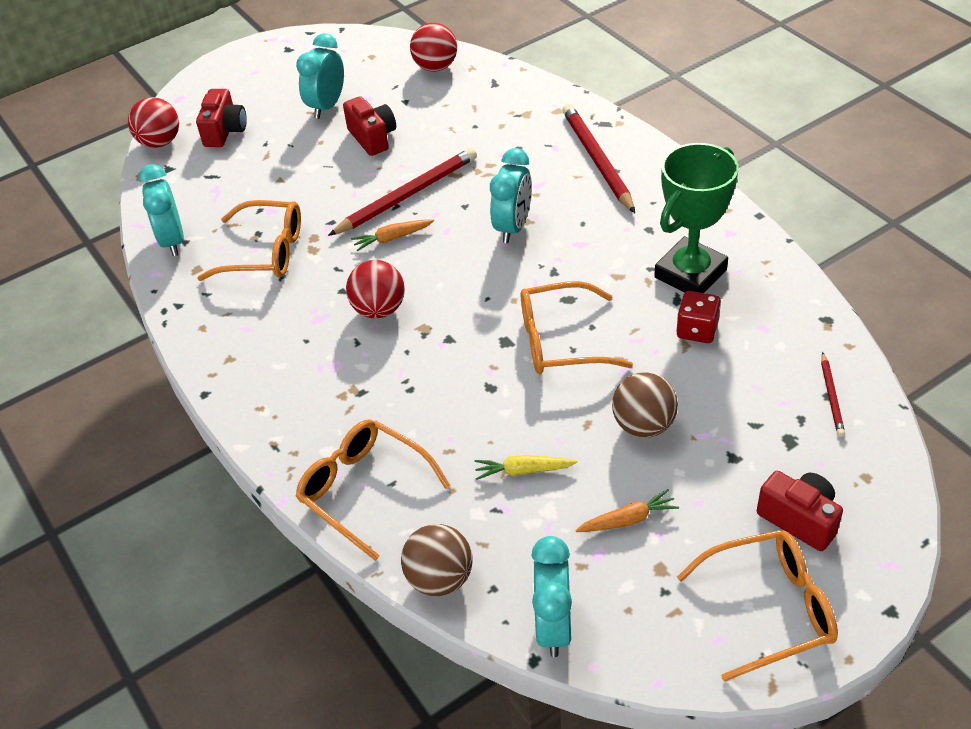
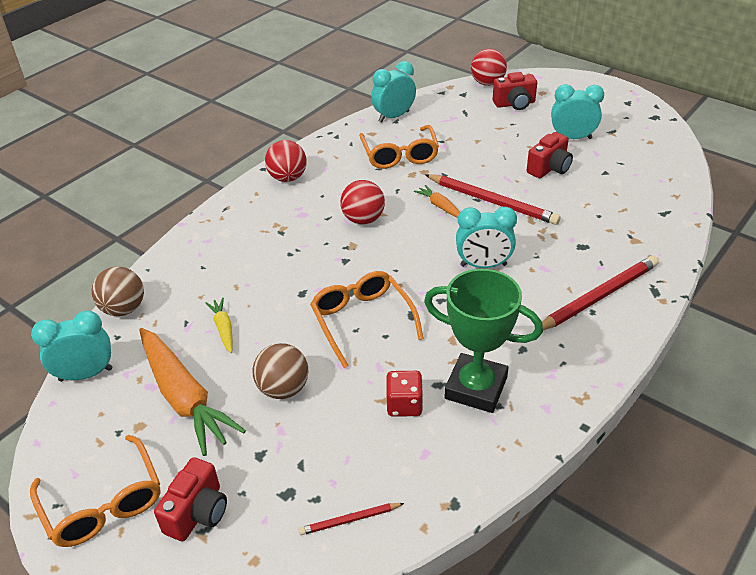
camera: 70 degrees right, 5 degrees down
(364, 490) = (194, 256): orange glasses -> none
(435, 67) = (661, 176): red ball -> red ball (287, 178)
(628, 519) = (185, 397): orange carrot -> orange carrot, size x2.19

